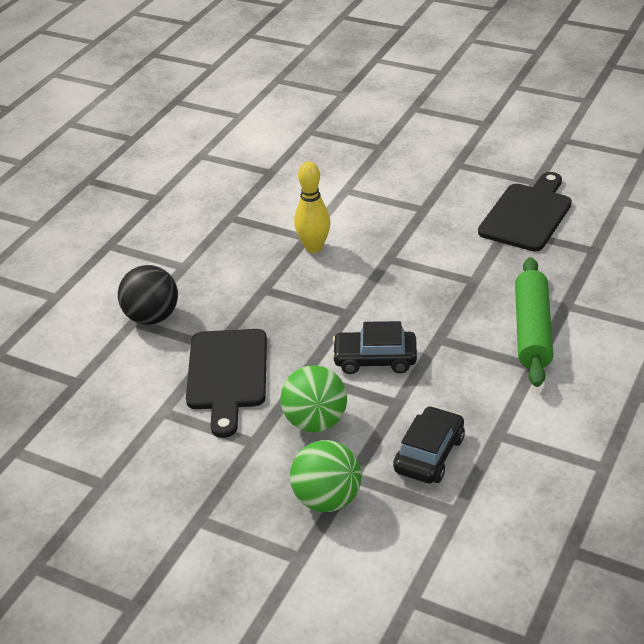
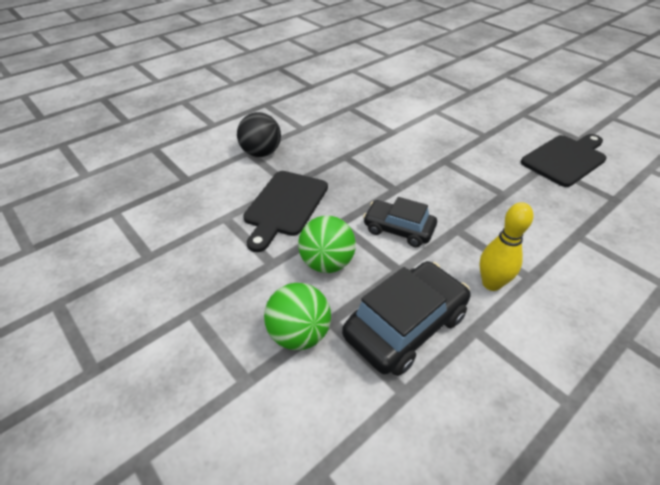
camera: 20 degrees right, 5 degrees up
(314, 247) = (394, 139): yellow bowling pin -> yellow bowling pin (491, 283)
(429, 454) = (405, 325): black car -> black car, size x1.54
(532, 330) = (539, 247): green rolling pin -> none

